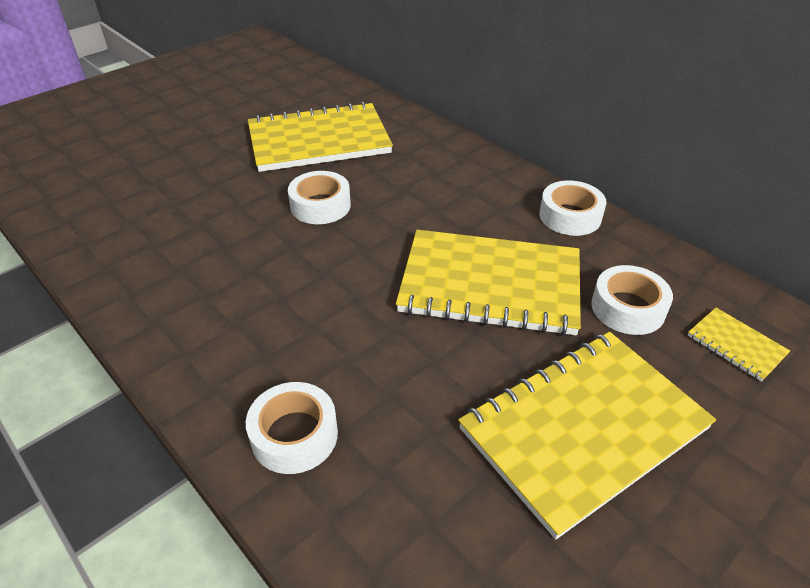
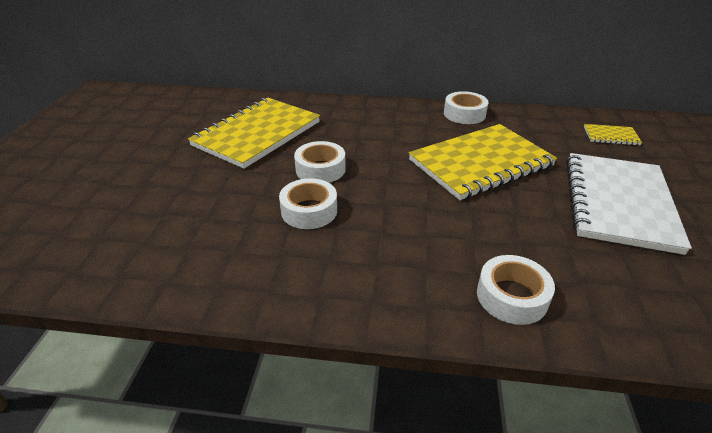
camera: 40 degrees left, 5 degrees down
(583, 428) = (618, 203): yellow notebook -> white notebook
(628, 308) = (552, 142): white tape -> white tape (309, 211)

